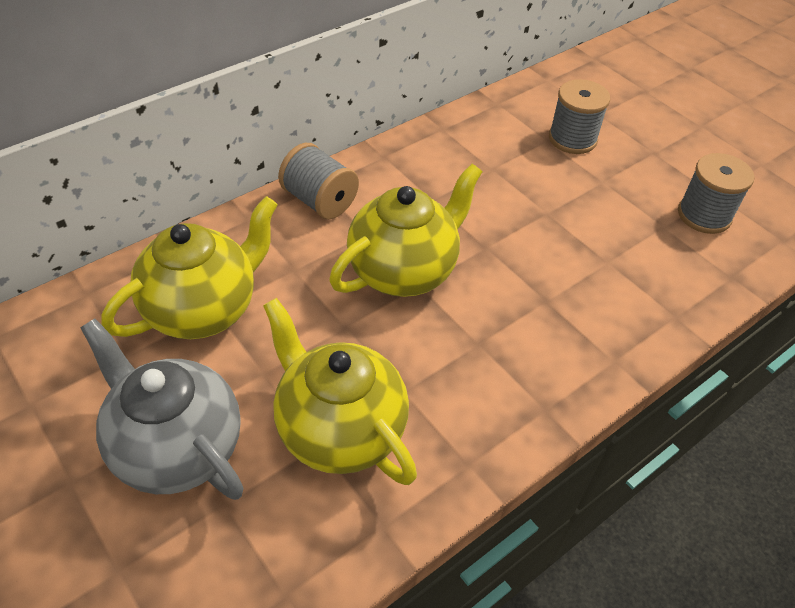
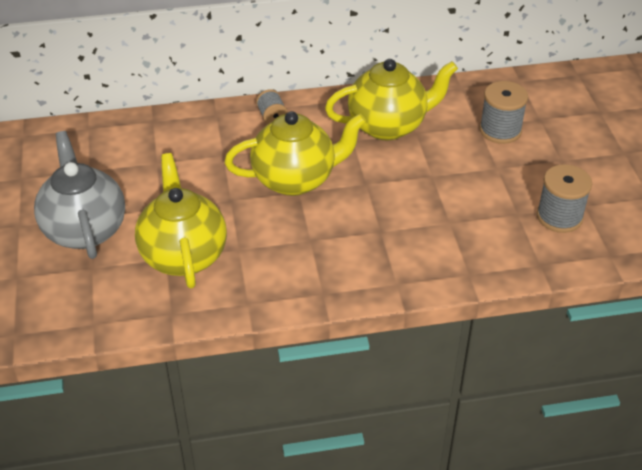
camera: 30 degrees right, 5 degrees down
(204, 309) = (150, 160): yellow teapot -> yellow teapot (388, 126)
(319, 201) = (272, 117): grey spool -> grey spool, size x0.60

